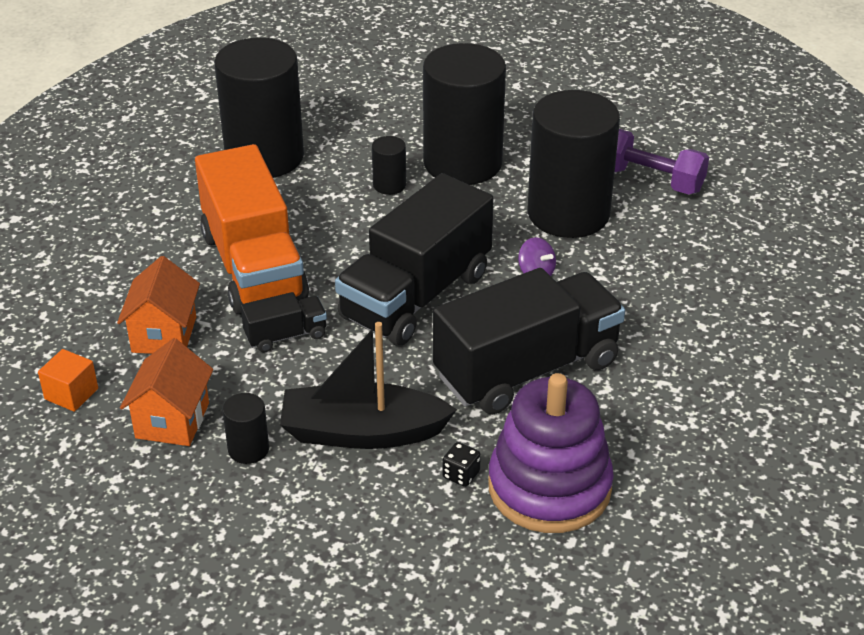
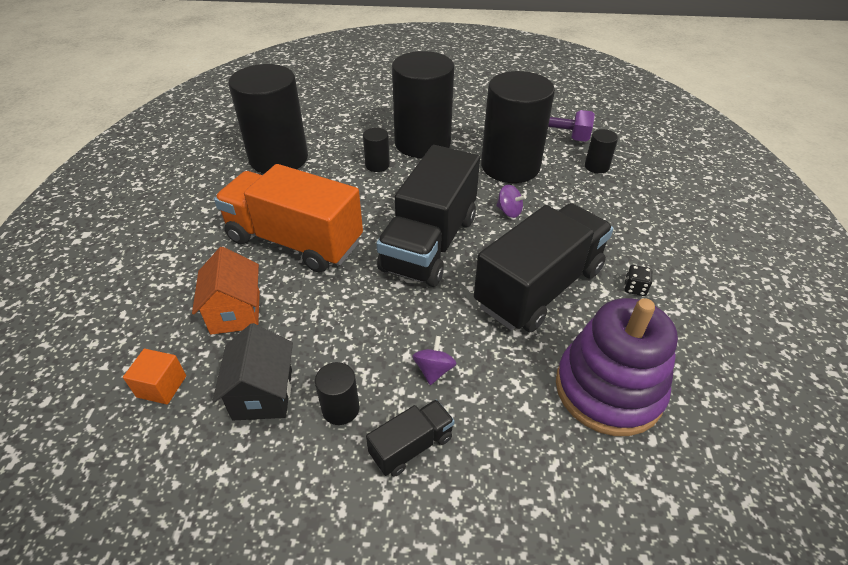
camera: 15 degrees left, 5 degrees up
(172, 420) = (263, 394): orange house -> black house
(253, 266) = (295, 241): orange truck -> orange truck turned 150 degrees clockwise
(285, 336) = (339, 294): black truck -> black truck (411, 446)
(362, 432) = (434, 370): black boat -> purple spinning top
(461, 475) = (532, 393): black dice -> black dice (635, 288)
(690, 232) = (596, 166): none -> black cylinder

